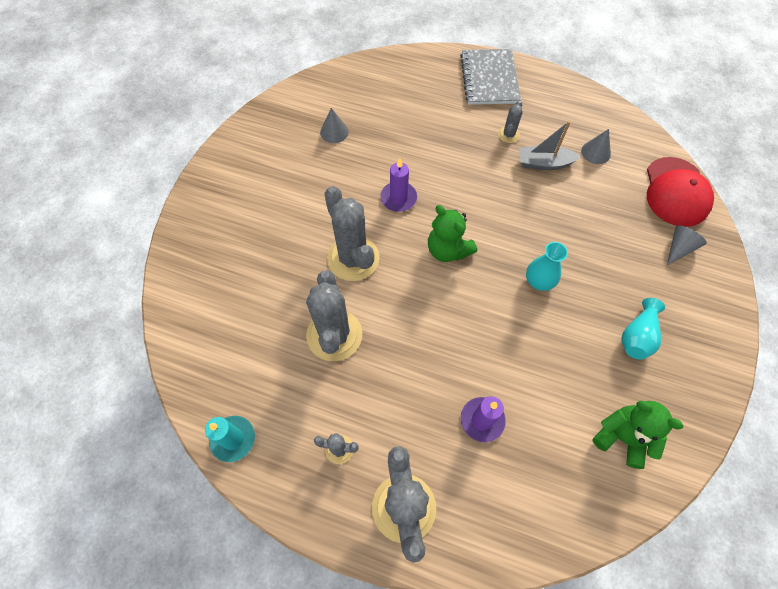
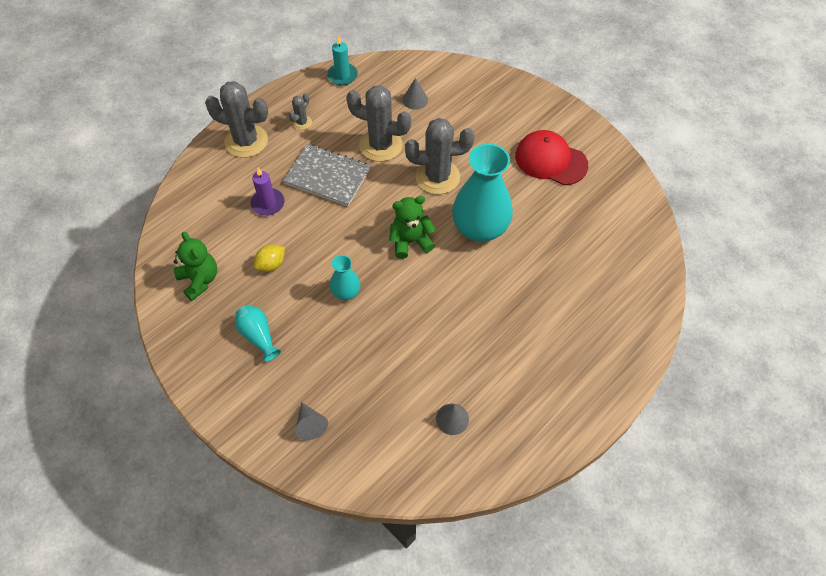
camera: 115 degrees right, 5 degrees down
(334, 132) = (577, 208): grey cone -> grey cone (415, 100)
(398, 198) = (480, 228): purple candle -> turquoise vase
(489, 78) = (596, 370): grey notebook -> grey notebook (327, 176)
(508, 135) = (511, 349): grey cactus -> none
(544, 163) = (461, 362): grey boat -> none
(555, 369) = (271, 264): none -> yellow lemon
(622, 437) = (199, 280): green teddy bear -> green teddy bear turned 90 degrees counterclockwise
(676, 192) = (367, 466): red cap -> red cap (550, 160)

